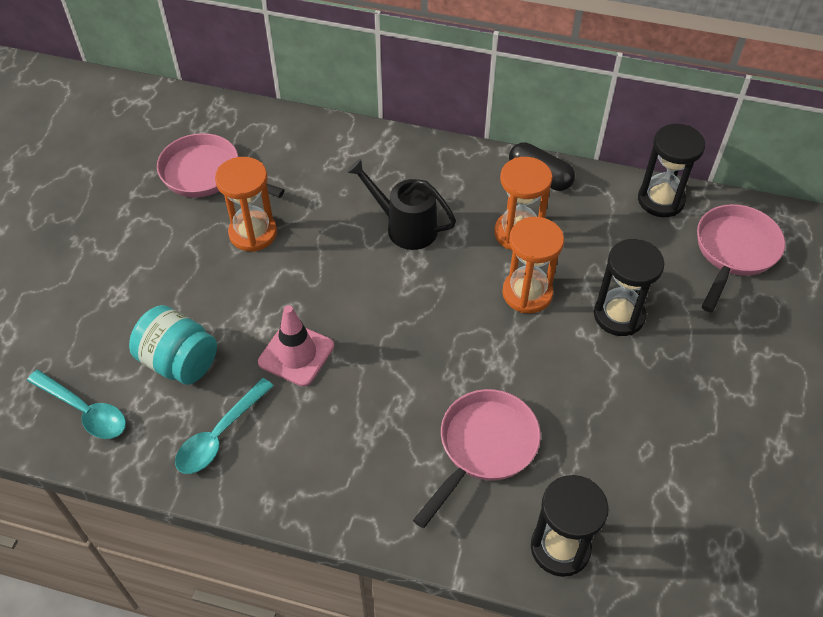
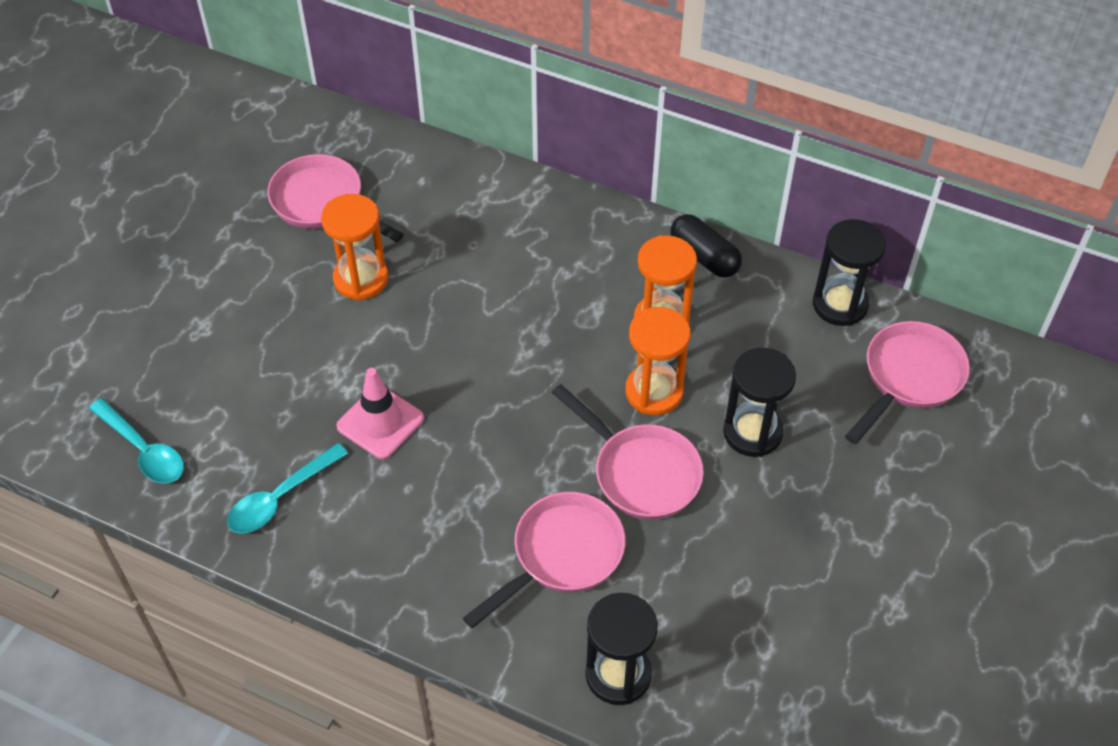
camera: 10 degrees right, 0 degrees up
(179, 361) = (253, 412): turquoise jar -> none
(405, 227) = (533, 295): black watering can -> none
(534, 363) = (641, 472): none -> pink pan

